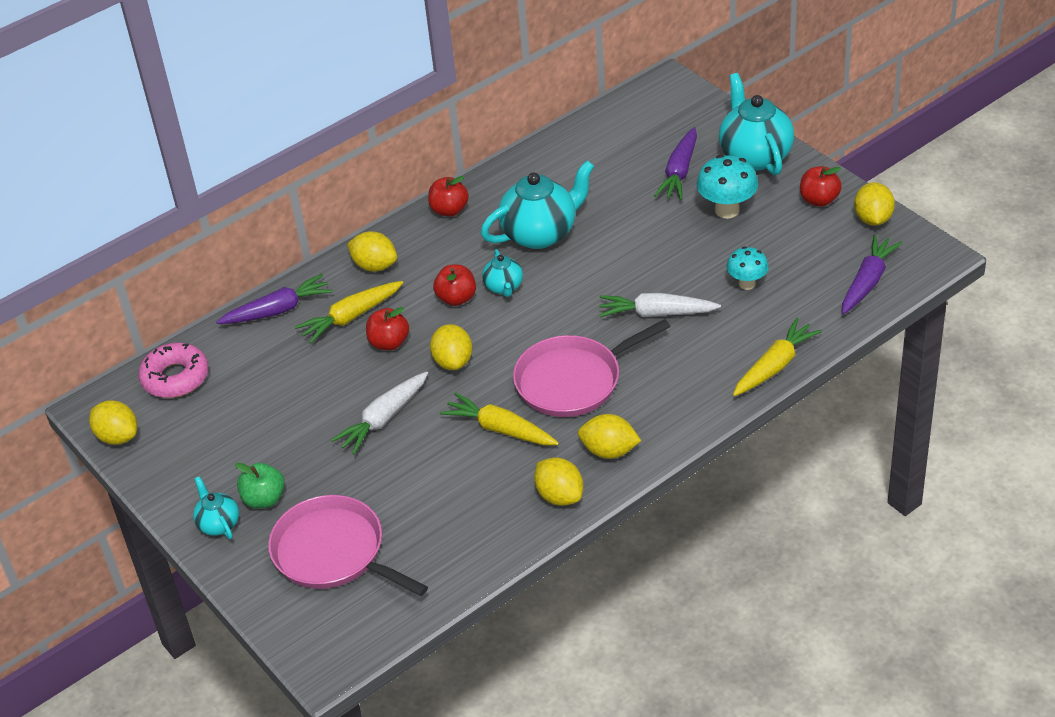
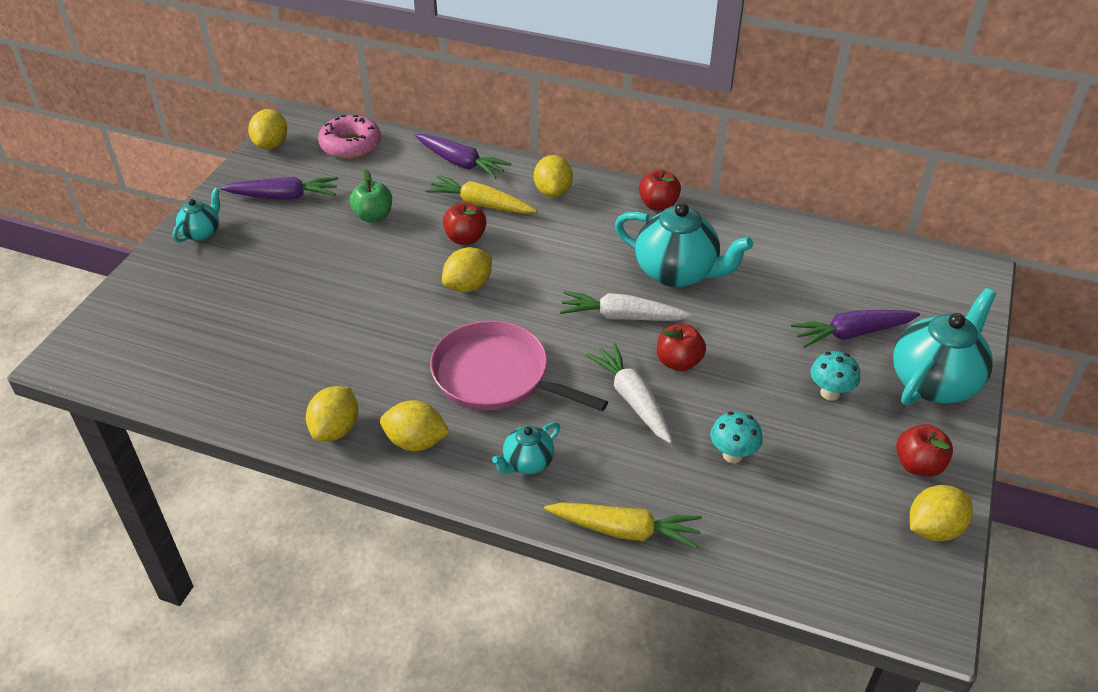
camera: 55 degrees right, 0 degrees up
(264, 499) = (241, 245): green apple -> green apple (373, 216)
(334, 552) = (197, 309): pink pan -> none
(383, 419) = (371, 273): white carrot -> white carrot (622, 316)
(456, 298) = (550, 255): red apple -> red apple (678, 362)
(500, 429) = (401, 352): yellow carrot -> none
(504, 287) = (587, 278): turquoise teapot -> turquoise teapot (527, 463)
(609, 451) = (416, 442): yellow lemon -> yellow lemon turned 60 degrees counterclockwise
(727, 210) = (830, 393): turquoise mushroom -> turquoise mushroom, size x0.65
(867, 282) = (824, 565): purple carrot -> purple carrot (284, 197)

